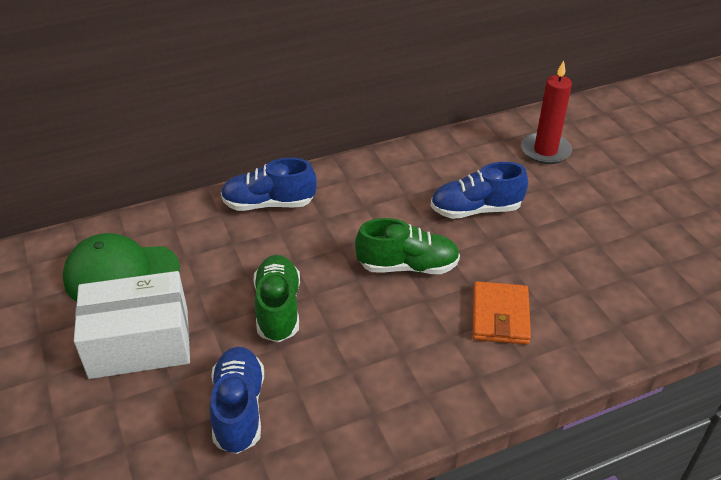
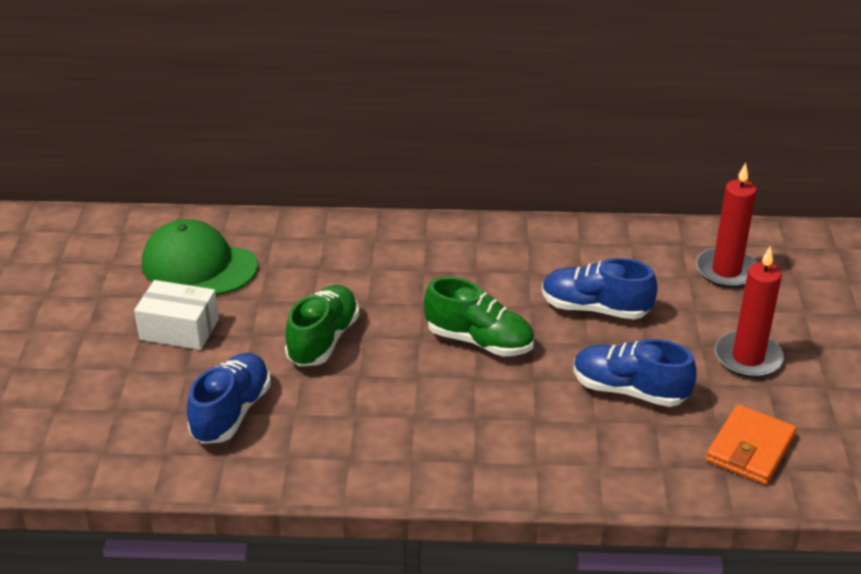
camera: 25 degrees right, 5 degrees down
(139, 343) = (179, 329): white box -> white box, size x0.66
(269, 204) = (379, 241): blue shoe -> blue shoe (629, 390)
(500, 316) = (541, 417): orange wallet -> orange wallet (750, 449)
(609, 214) = (748, 358): none -> red candle

